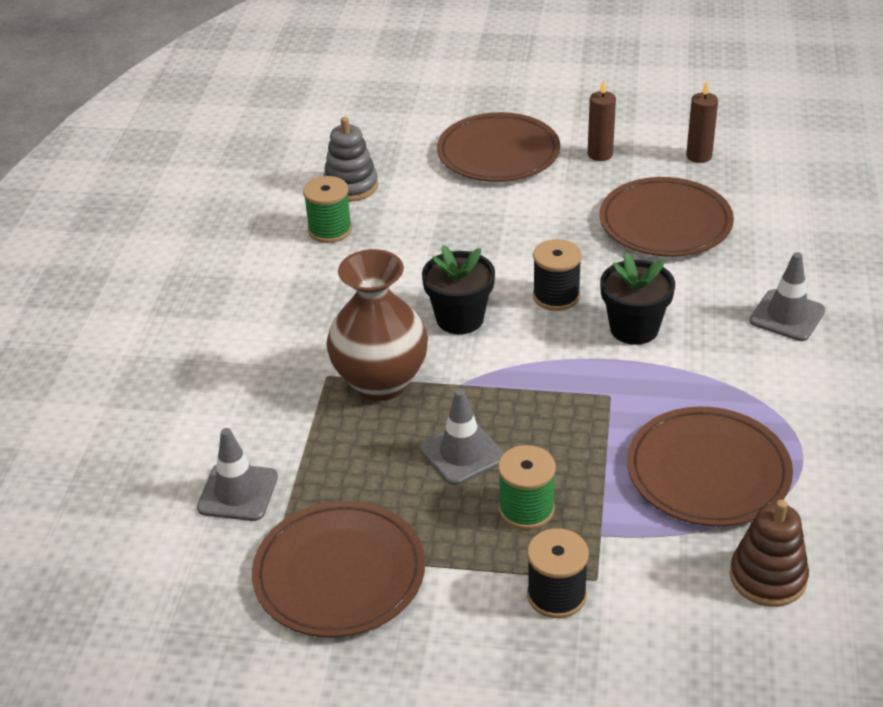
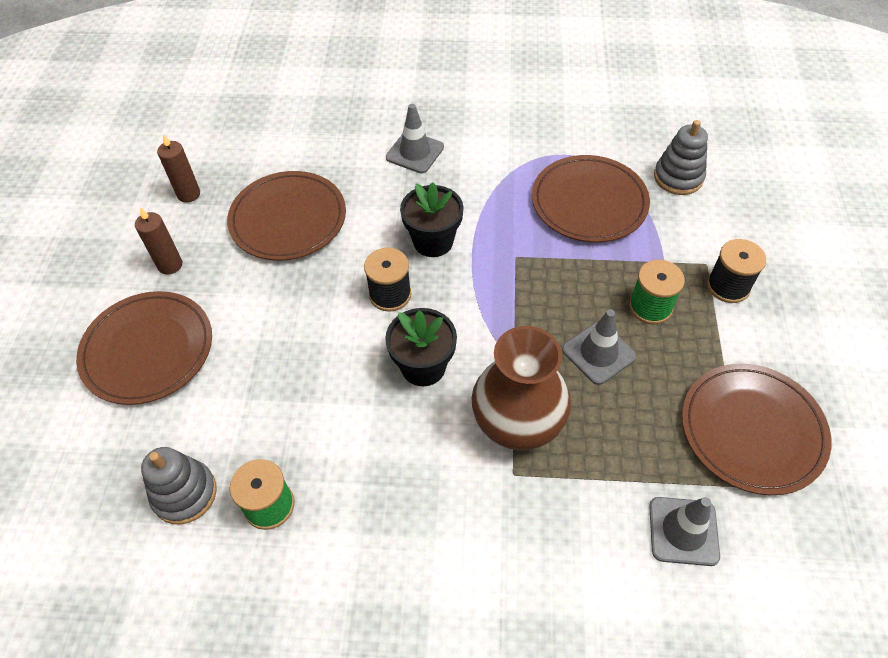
camera: 95 degrees left, 15 degrees up
(768, 577) = (678, 177): brown stacking toy -> grey stacking toy

